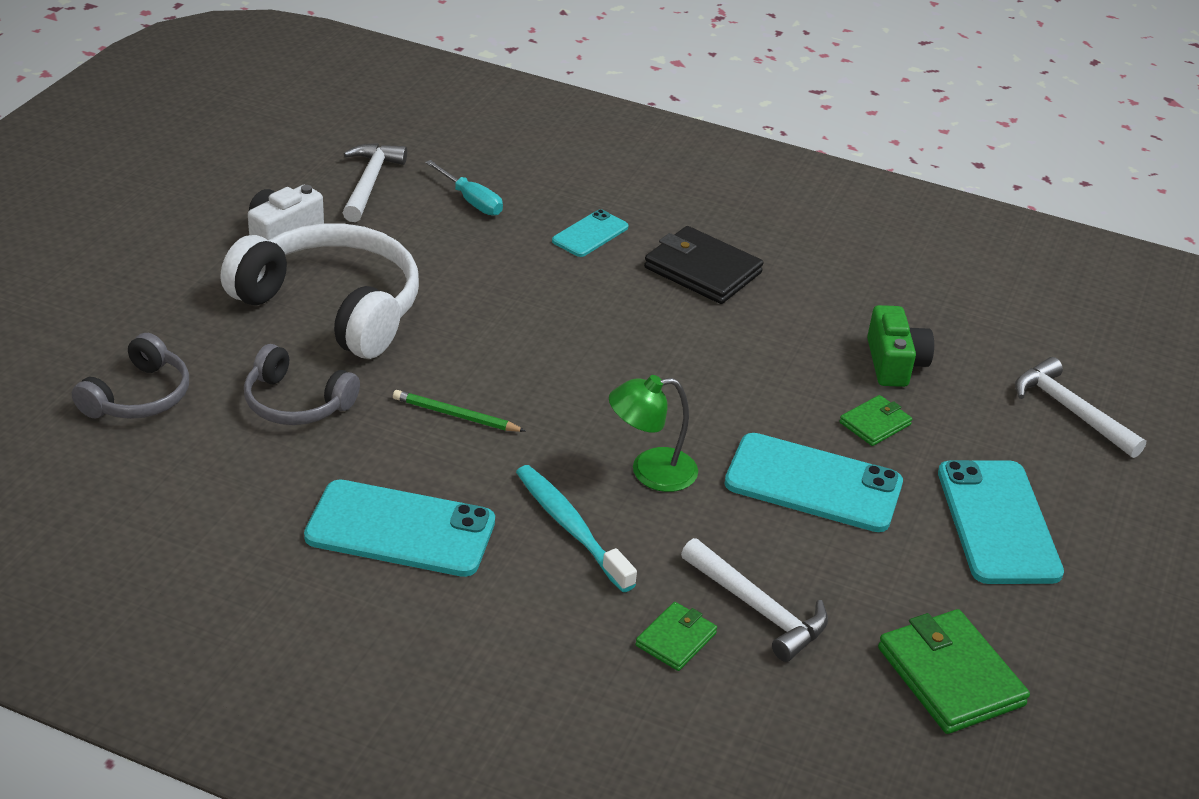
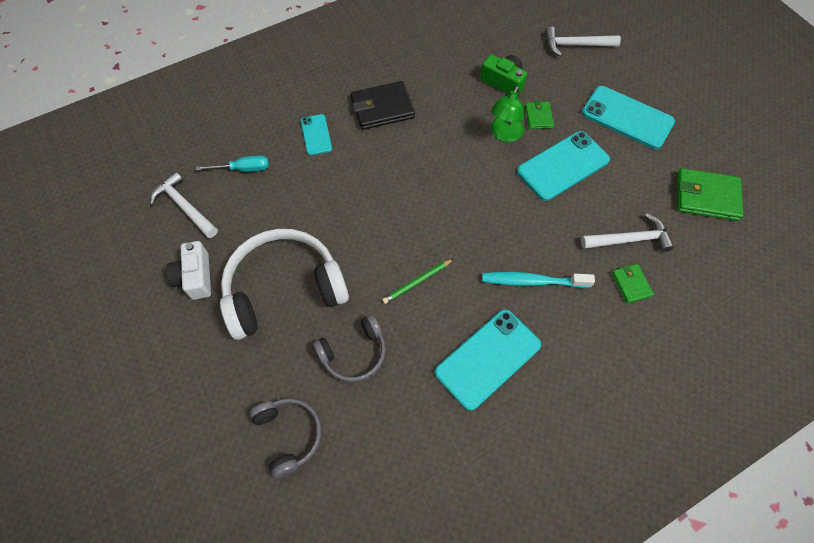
camera: 50 degrees left, 25 degrees up
(650, 471) = (514, 224): green lamp -> green lamp (504, 134)

